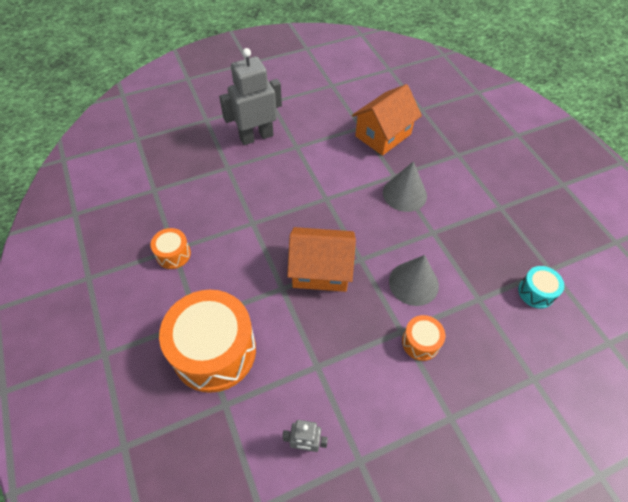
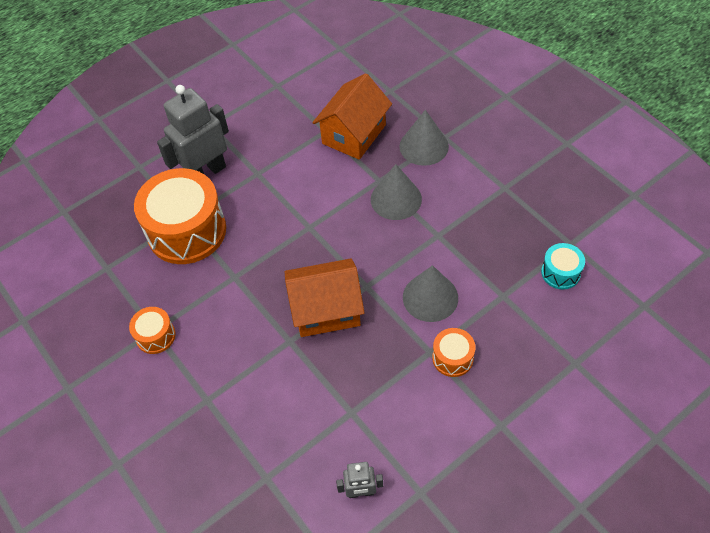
camera: 10 degrees left, 0 degrees up
(214, 351) = (237, 427): orange drum -> orange drum (187, 231)
(438, 158) = (424, 146): none -> grey cone

